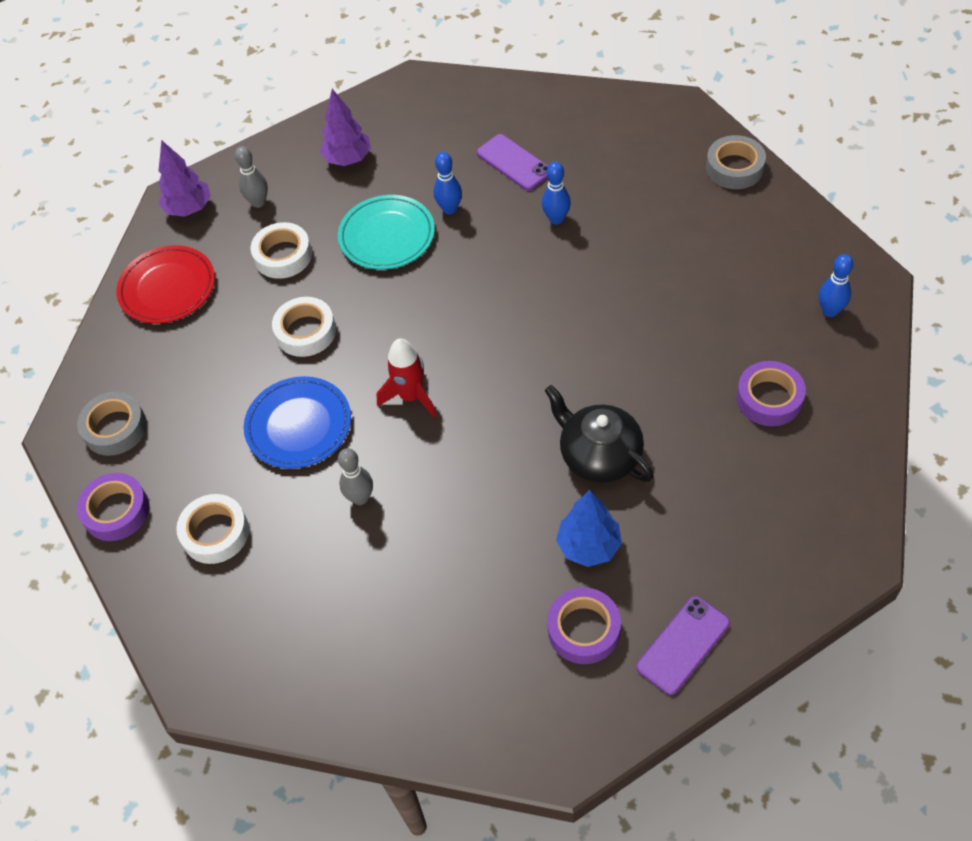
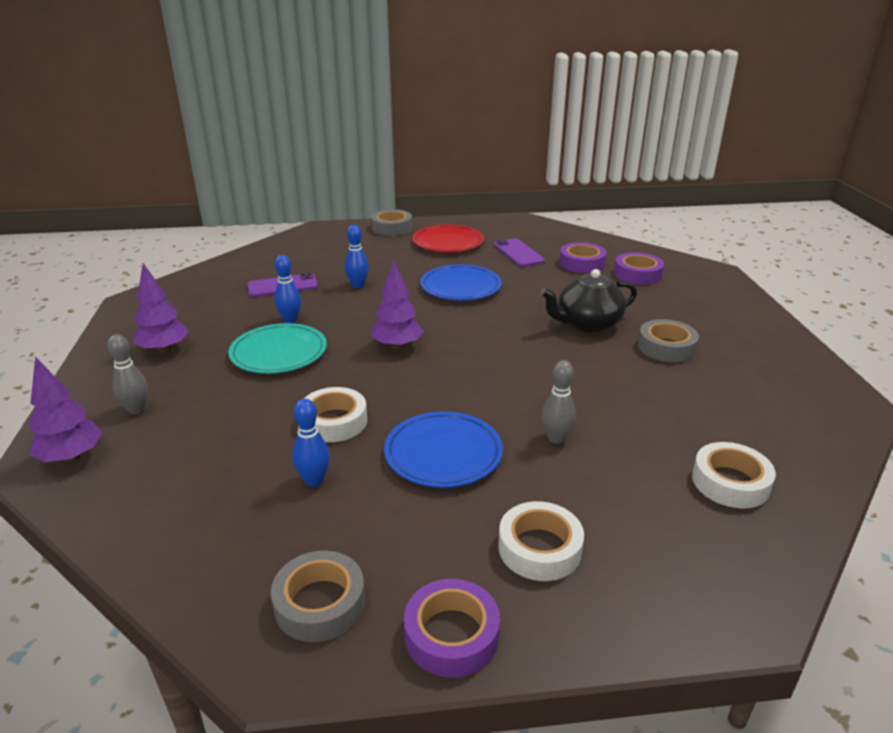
camera: 70 degrees left, 25 degrees down
(167, 288) = (160, 502): red plate -> red plate (448, 243)
(283, 256) = (225, 412): white tape -> white tape (730, 482)
(411, 396) = (465, 384): red rocket -> none
(450, 313) = (397, 346): none -> purple tree
(584, 629) = (740, 367): purple tape -> purple tape (637, 274)
(589, 546) = (666, 347): blue tree -> grey tape
(613, 306) = (460, 287): none -> blue plate
(683, 645) = (764, 336): purple phone -> purple phone (518, 253)
(830, 311) = (531, 233): blue bowling pin -> blue bowling pin (314, 480)

